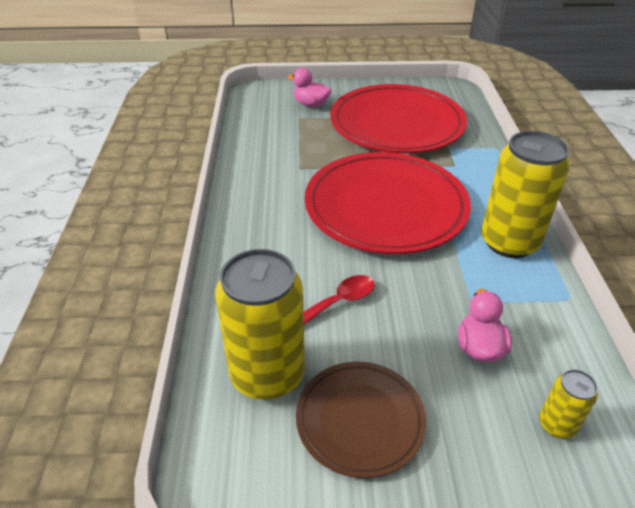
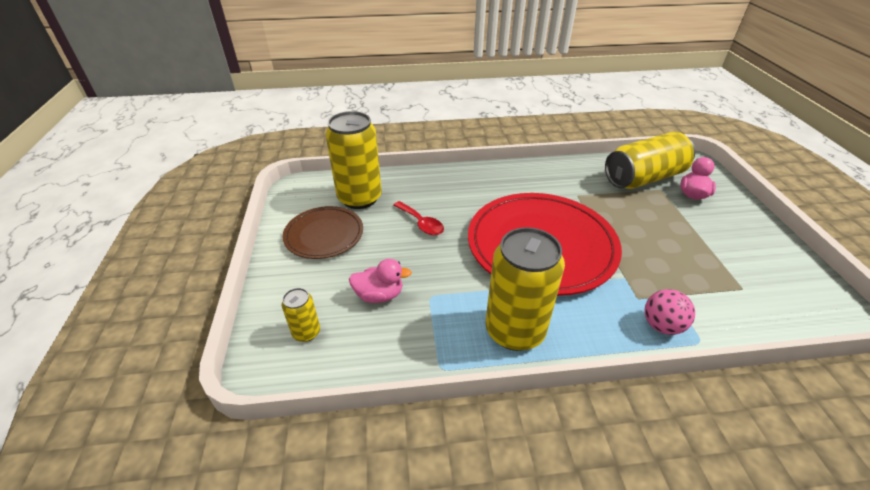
camera: 85 degrees right, 0 degrees up
(277, 122) = (643, 178): none -> yellow can
(397, 124) = (697, 254): red plate -> none
(484, 161) = (661, 325): none -> pink ball

